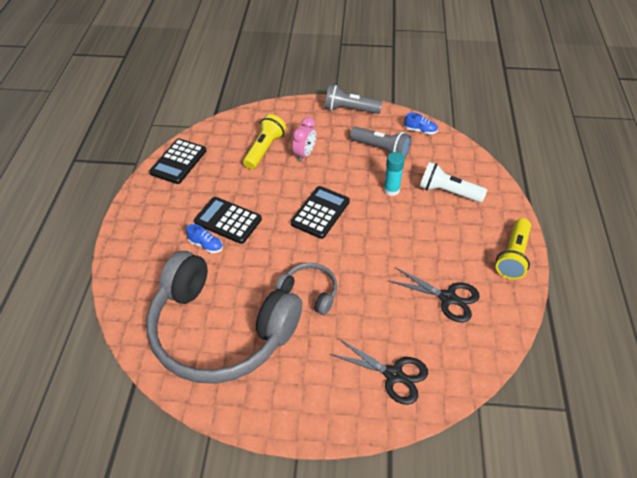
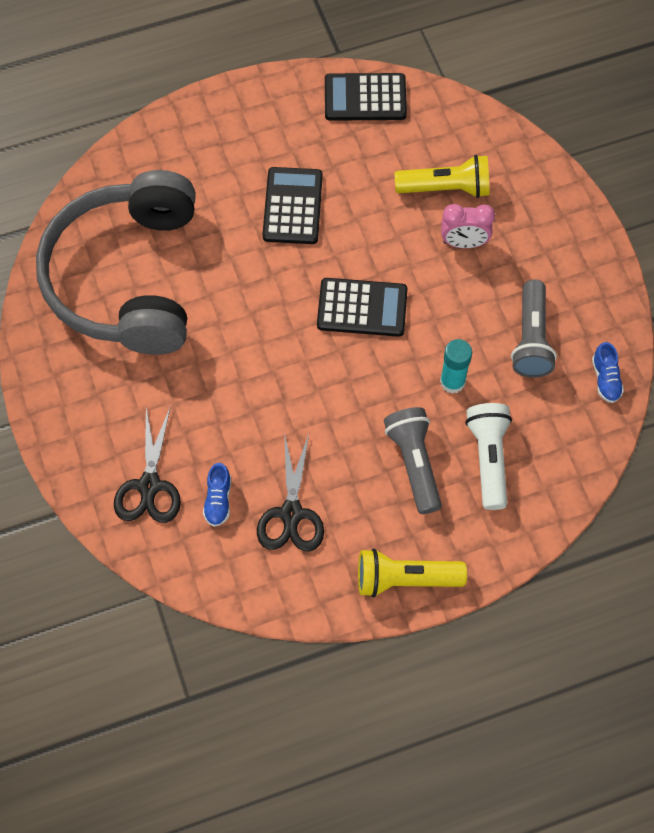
camera: 65 degrees right, 15 degrees up
(206, 245) = (241, 202): blue shoe -> blue shoe (218, 500)
(310, 291) = (226, 349): grey headphones -> none
(350, 110) = (597, 263): grey flashlight -> grey flashlight (414, 463)

